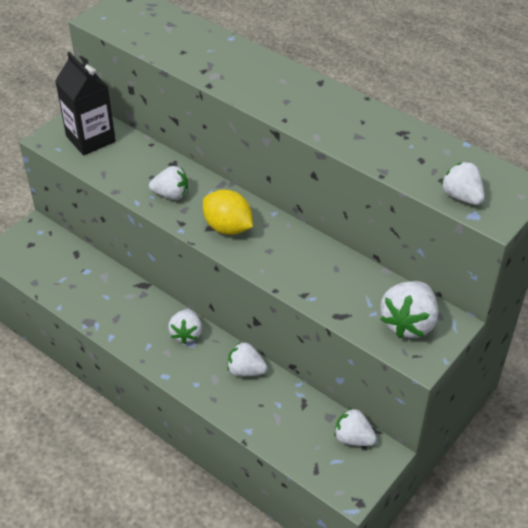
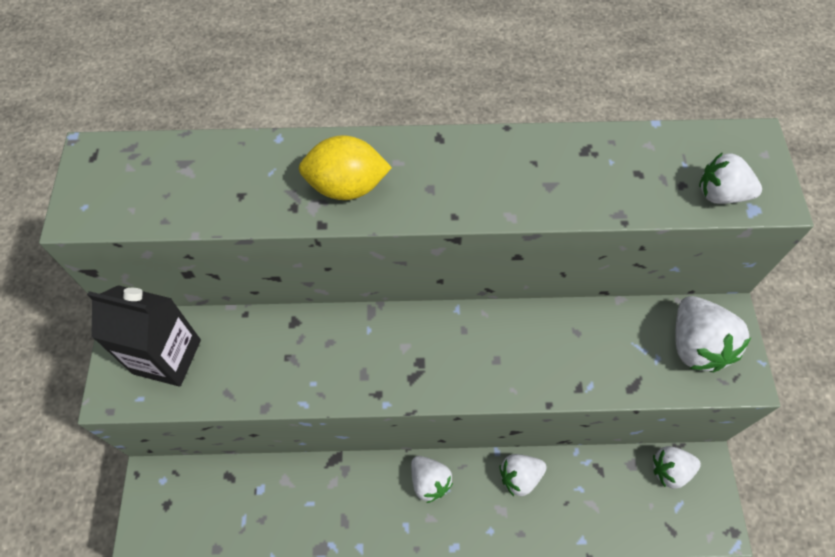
camera: 40 degrees left, 15 degrees up
(171, 194) = (331, 365): white strawberry -> none
(228, 227) = (430, 363): yellow lemon -> yellow lemon (346, 186)

